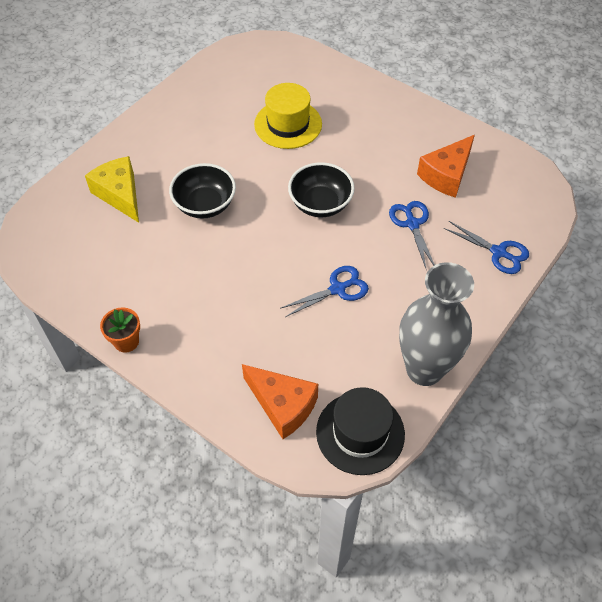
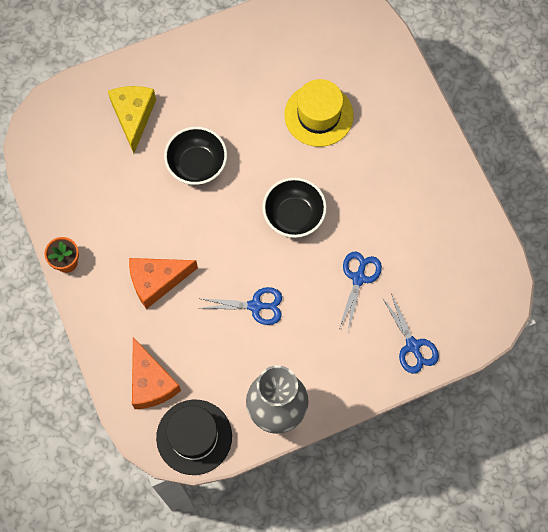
camera: 30 degrees right, 15 degrees up
(446, 175) = (423, 245): orange cheese -> orange cheese (157, 281)

